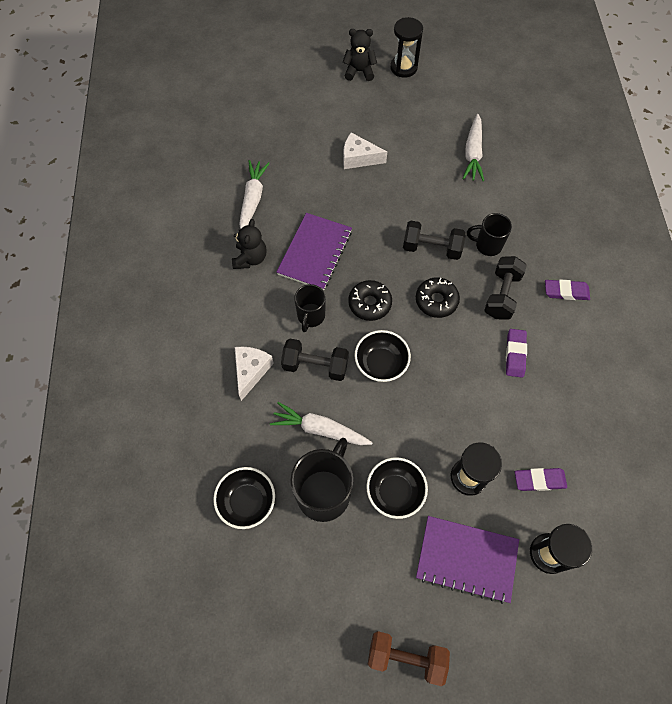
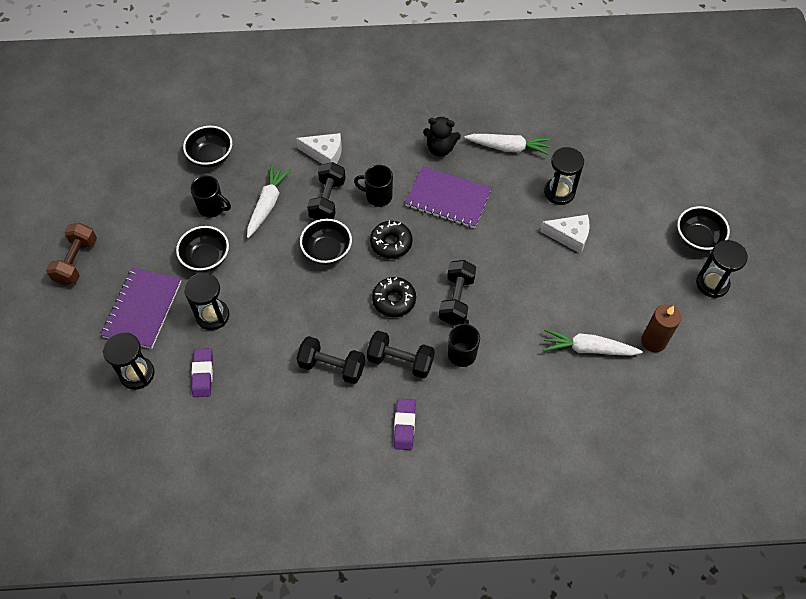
camera: 90 degrees right, 5 degrees down
(309, 162) = (559, 192): none -> black hourglass
(324, 492) = (212, 208): black mug -> black mug, size x0.59
(358, 158) = (569, 236): white cheese -> white cheese turned 90 degrees clockwise
(359, 71) = (697, 238): black teddy bear -> black bowl
(461, 110) = (653, 341): none -> brown candle
(515, 354) = (332, 367): purple eraser -> black dumbbell

